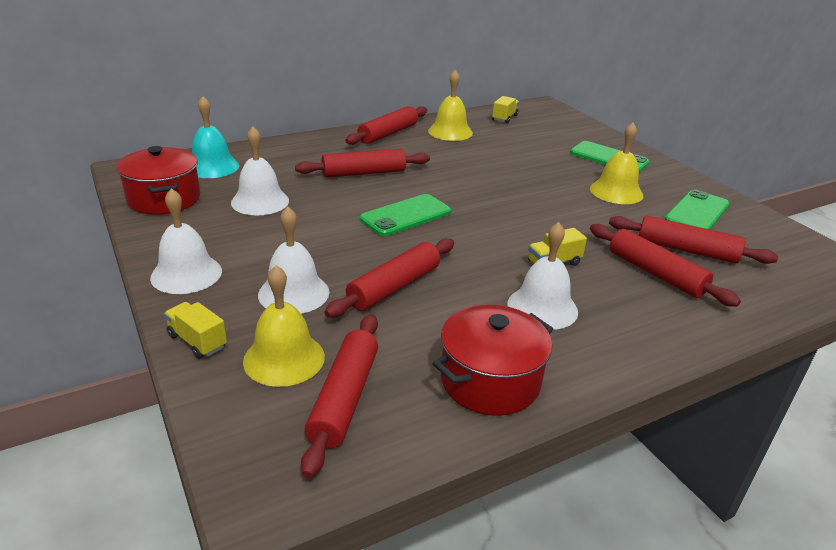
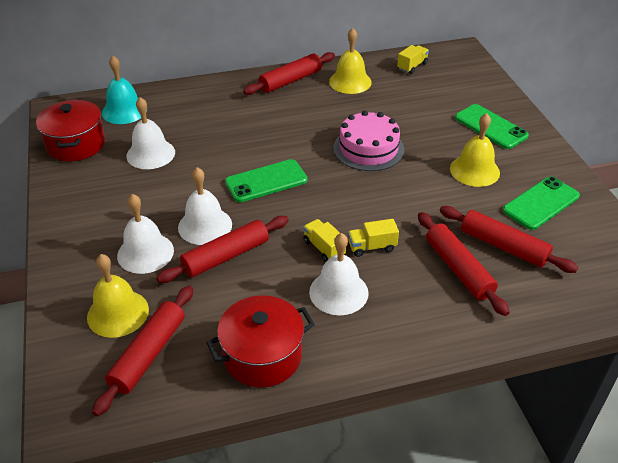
camera: 15 degrees right, 10 degrees up
(186, 274) = (71, 224): white bell -> white bell (205, 226)
(197, 341) = (61, 289): yellow truck -> yellow truck (324, 248)
(364, 173) = (249, 128): red rolling pin -> none
(500, 181) = (368, 148): none -> pink cake

